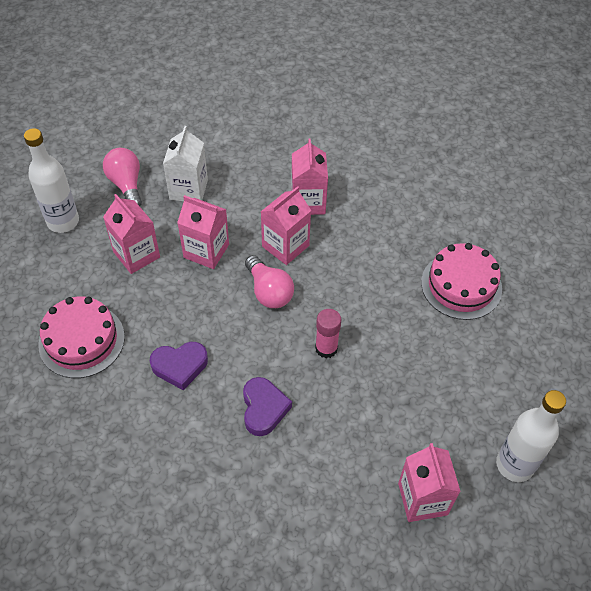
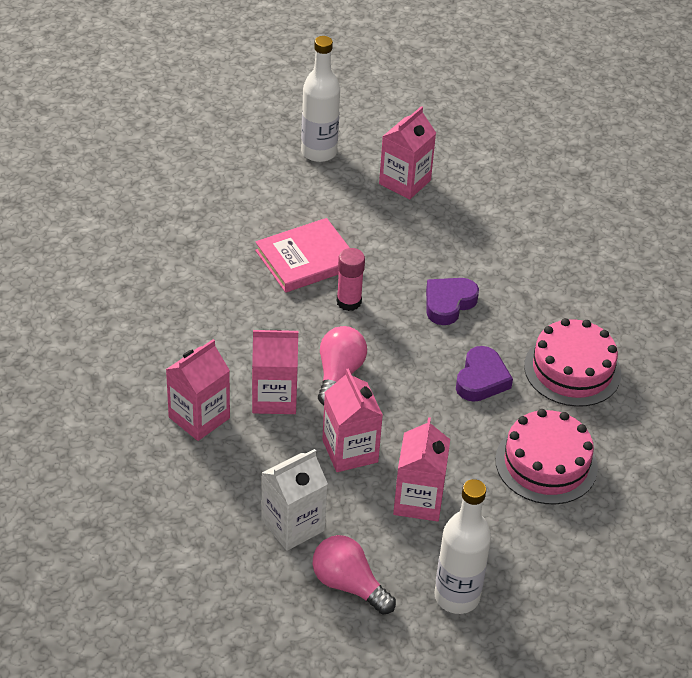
camera: 135 degrees left, 10 degrees down
(126, 185) = (349, 585): pink light bulb -> pink light bulb turned 105 degrees clockwise
(180, 366) = (481, 379): purple heart -> purple heart turned 75 degrees clockwise
(392, 356) = (306, 259): none -> pink book
(461, 285) = (180, 257): pink cake -> pink cake (572, 370)

